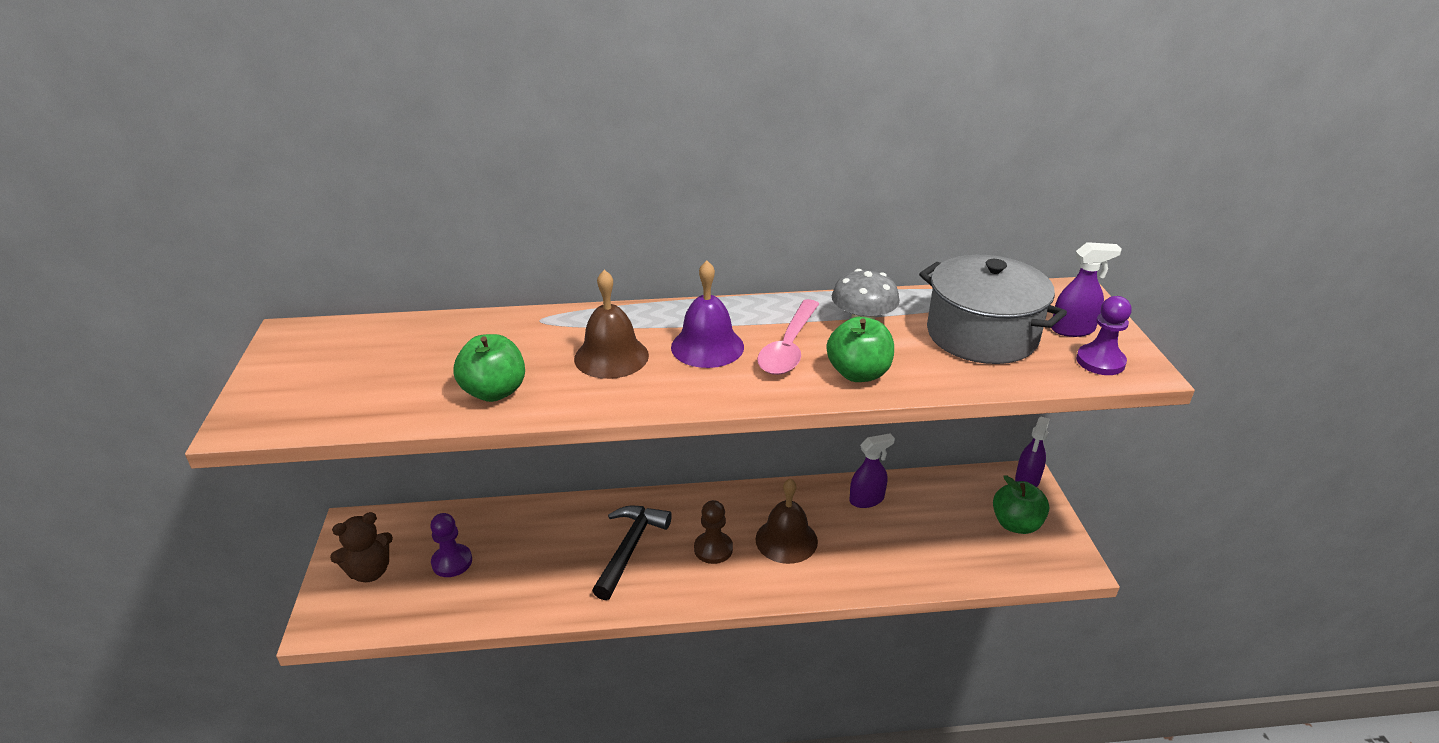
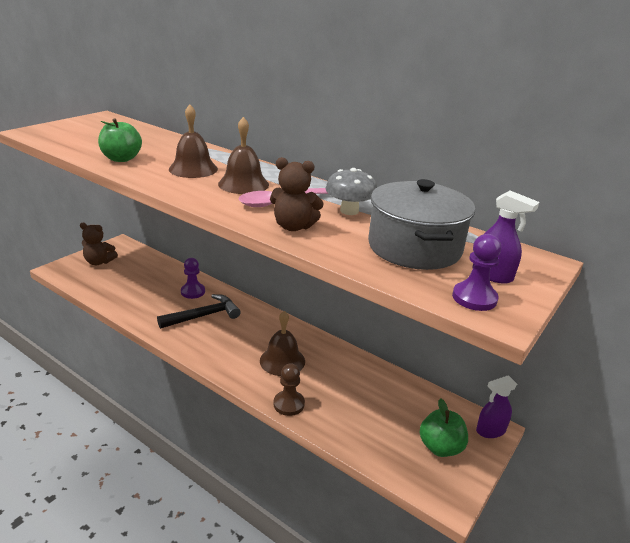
camera: 40 degrees right, 5 degrees down
(452, 562) = (130, 276): purple pawn -> purple pawn (193, 292)
(707, 346) = (243, 184): purple bell -> brown bell
(713, 549) = (240, 340): brown pawn -> brown pawn (289, 404)
(858, 373) = (293, 226): green apple -> brown teddy bear
(867, 499) = (359, 372): purple spray bottle -> none

